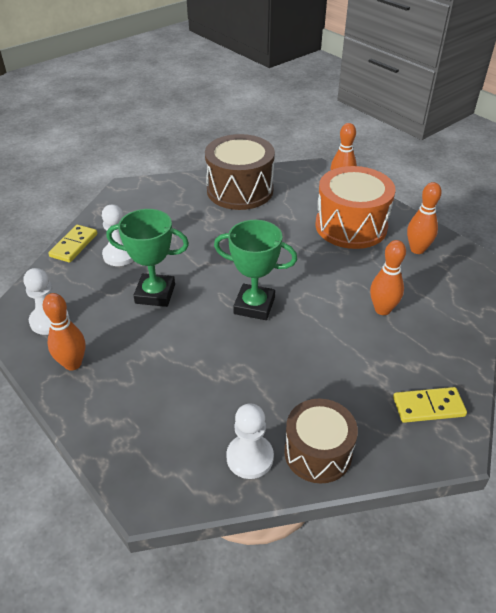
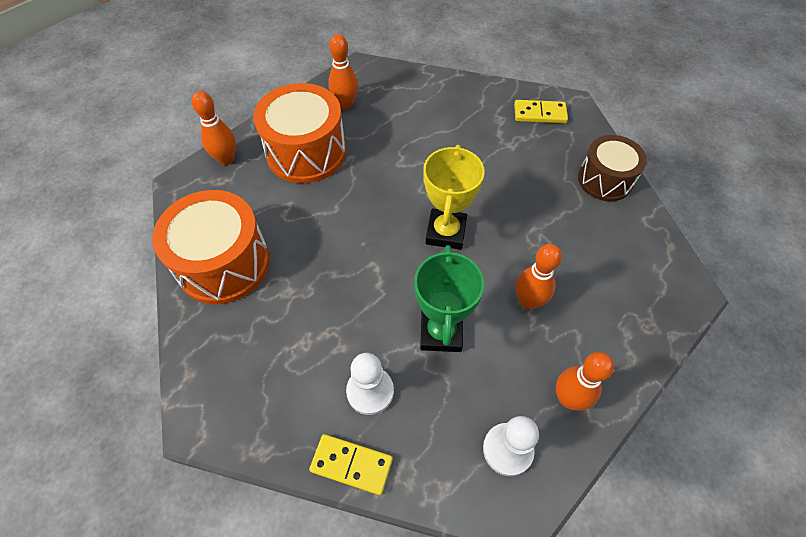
camera: 95 degrees left, 15 degrees up
(240, 190) = (223, 263): brown drum -> orange drum
(250, 457) = (625, 223): white pawn -> none
(254, 306) = (446, 232): green trophy -> yellow trophy
(382, 309) = (435, 134): orange bowling pin -> orange bowling pin (528, 301)
(428, 406) = (539, 114): yellow domino -> yellow domino turned 75 degrees counterclockwise

